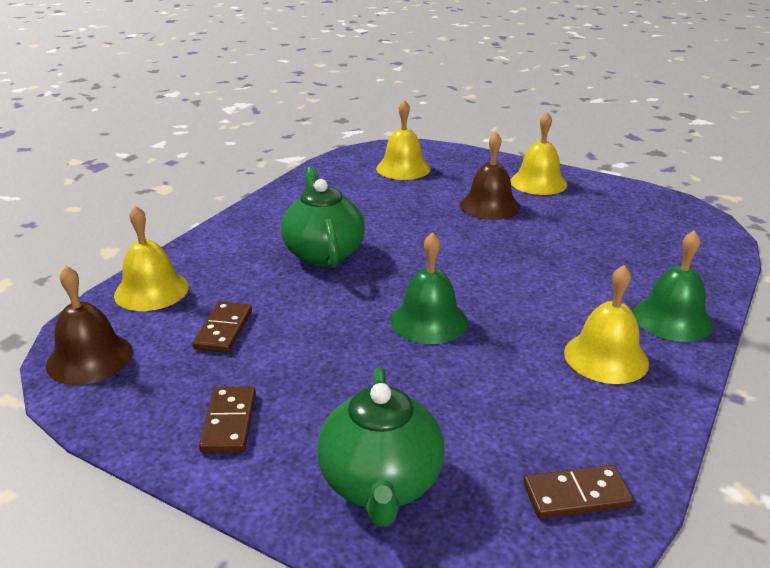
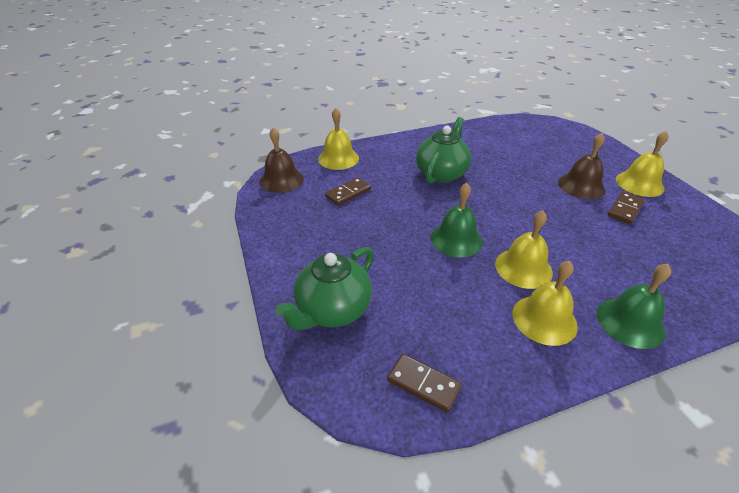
camera: 40 degrees right, 10 degrees up
(229, 422) = (302, 240): brown domino -> brown domino (625, 209)
(403, 168) = (549, 140): yellow bell -> yellow bell (523, 268)

